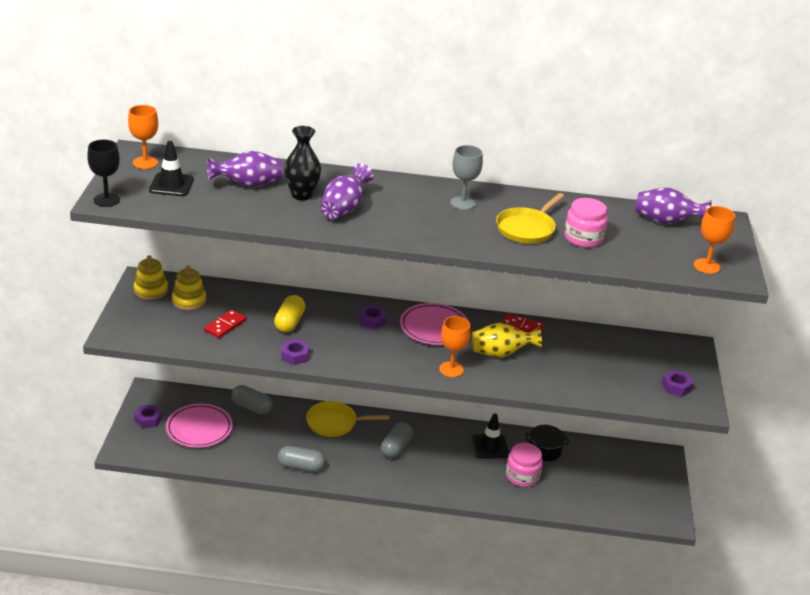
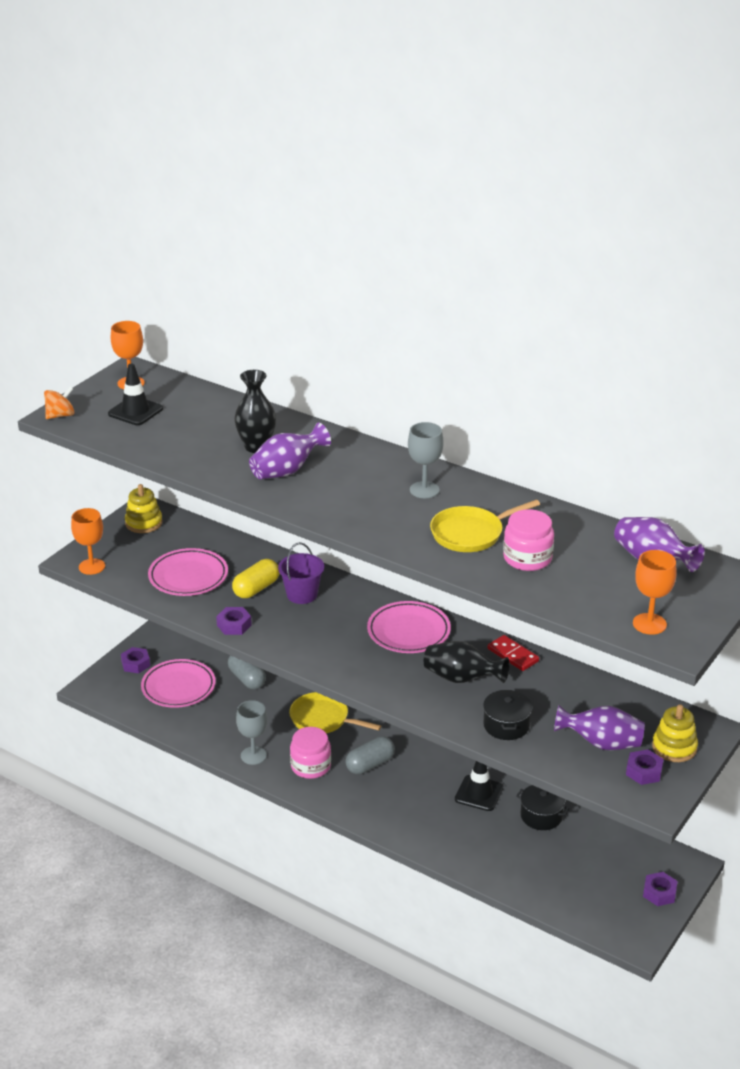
camera: 30 degrees right, 0 degrees up
(106, 200) = (60, 415): black goblet -> orange spinning top
(189, 301) = (172, 542): yellow stacking toy -> yellow stacking toy (674, 747)
(225, 325) = (188, 576): red domino -> pink plate
(248, 185) = (211, 425): purple vase -> purple vase (601, 743)
(301, 467) = (253, 755): grey capsule -> grey goblet
(329, 319) = (302, 594): none -> purple bucket
(372, 320) = (346, 607): purple nut -> purple nut (659, 893)
(451, 369) = (389, 682): orange goblet -> orange goblet (92, 566)
(501, 353) = (461, 679): yellow vase -> black vase
(522, 476) = (491, 837): pink jar -> pink jar (310, 766)
(560, 379) = (506, 725): none -> black pot

